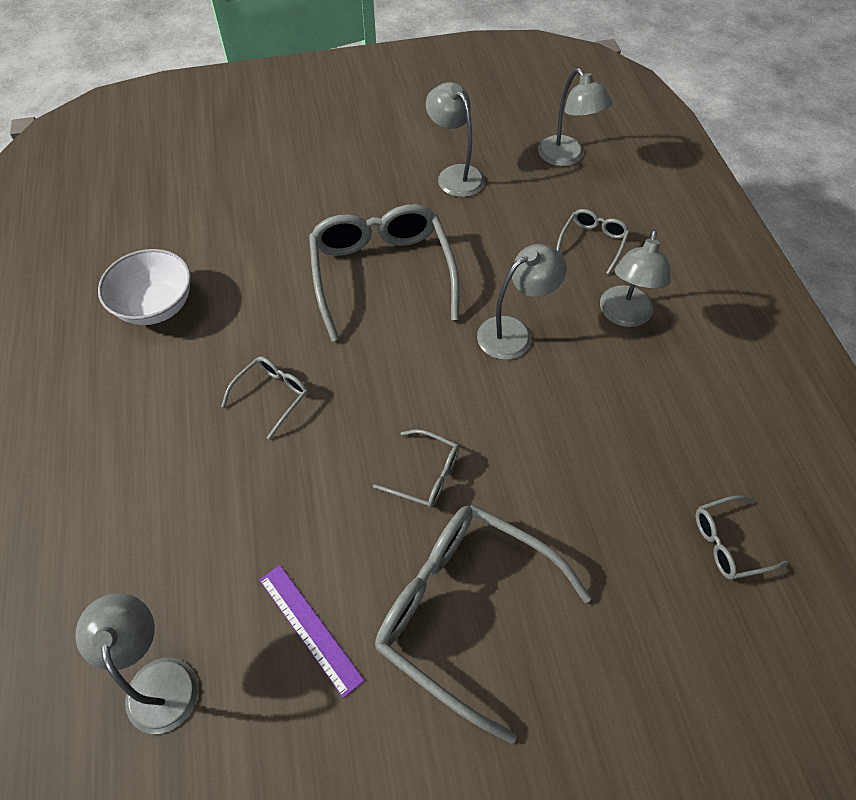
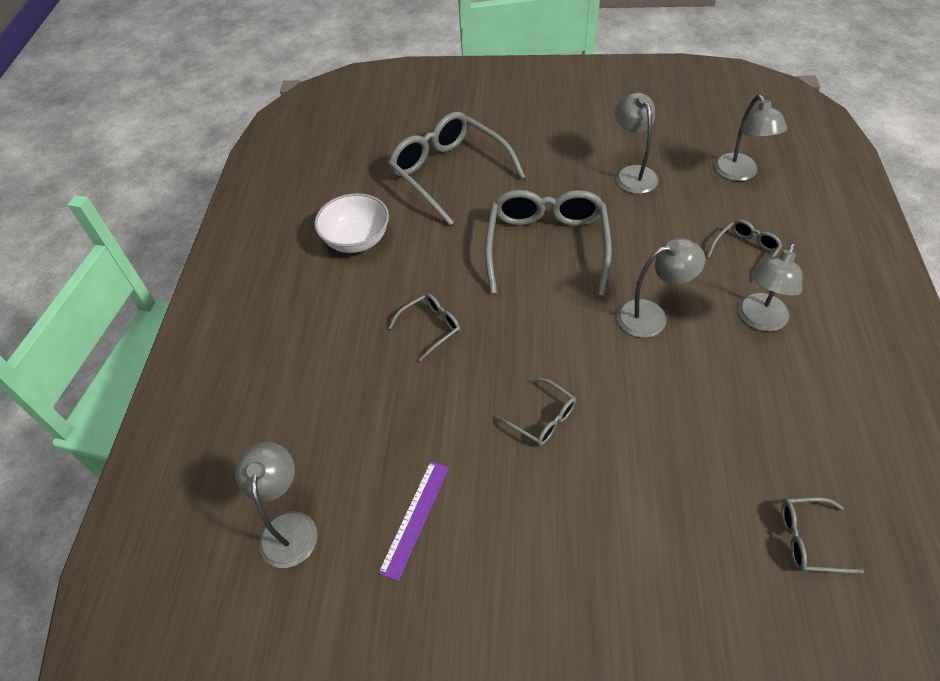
camera: 20 degrees right, 5 degrees down
(310, 628) = (415, 518): purple ruler -> purple ruler turned 45 degrees clockwise
(464, 610) = (547, 537): grey glasses -> grey glasses (449, 173)

